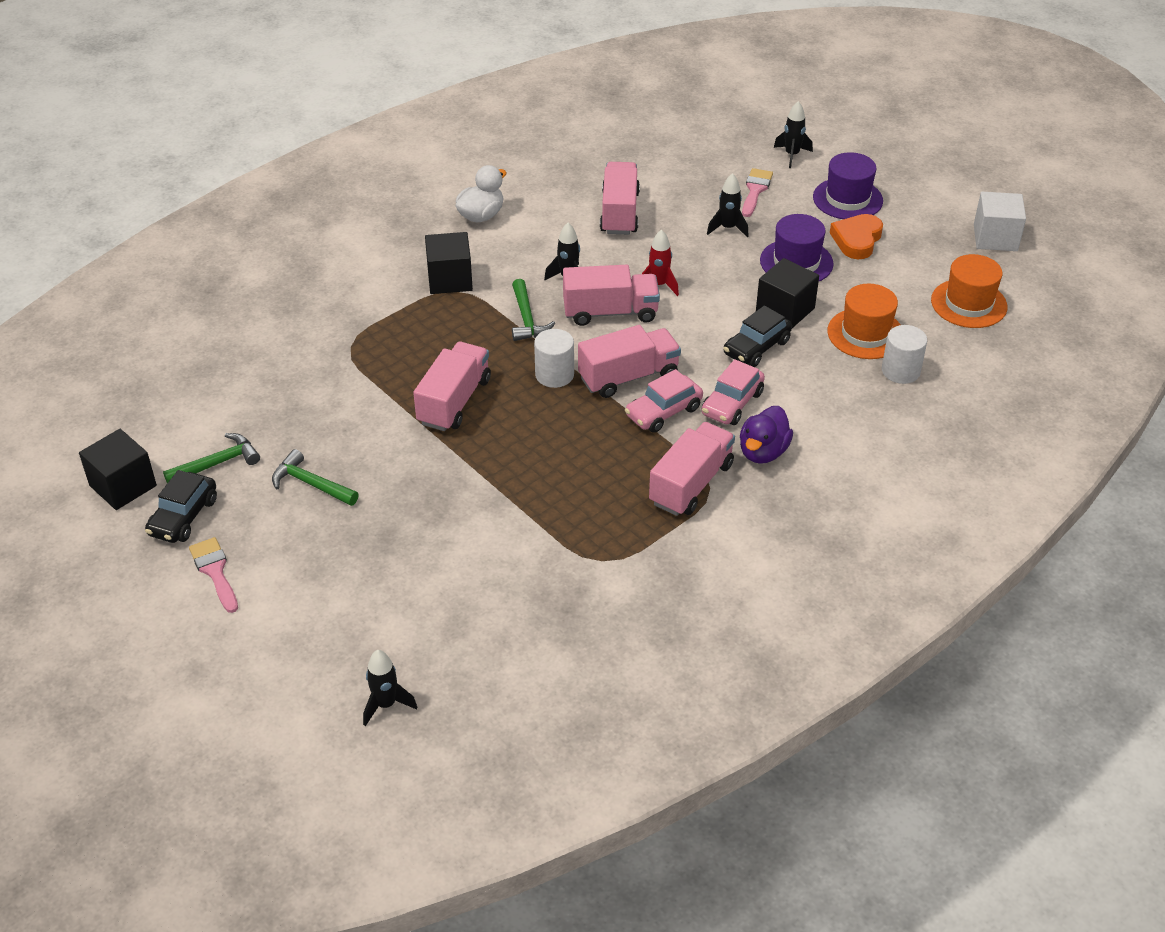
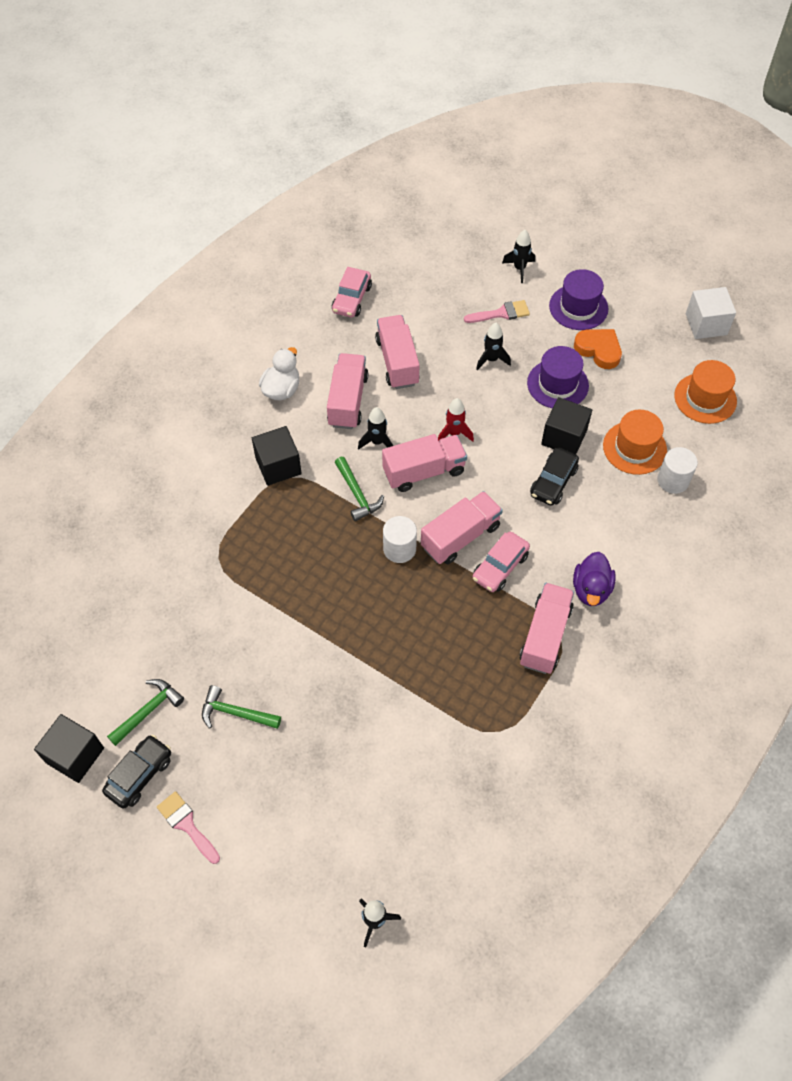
camera: 15 degrees left, 15 degrees up
(183, 517) = (139, 775): black car -> black car turned 150 degrees counterclockwise
(454, 401) = (326, 596): pink truck -> pink truck (348, 401)
(732, 403) = (551, 545): pink car -> pink car (352, 299)
(755, 190) = (501, 313): pink brush -> pink brush turned 75 degrees clockwise
(857, 240) = (598, 350): orange heart -> orange heart turned 120 degrees clockwise

